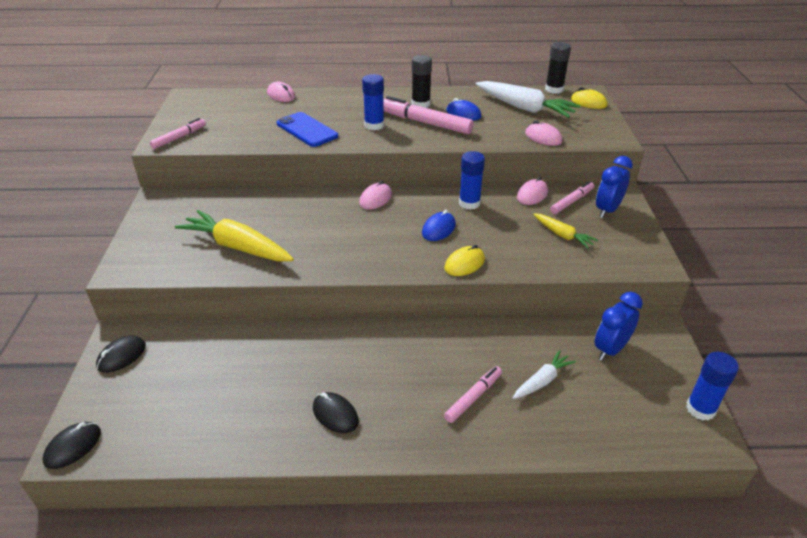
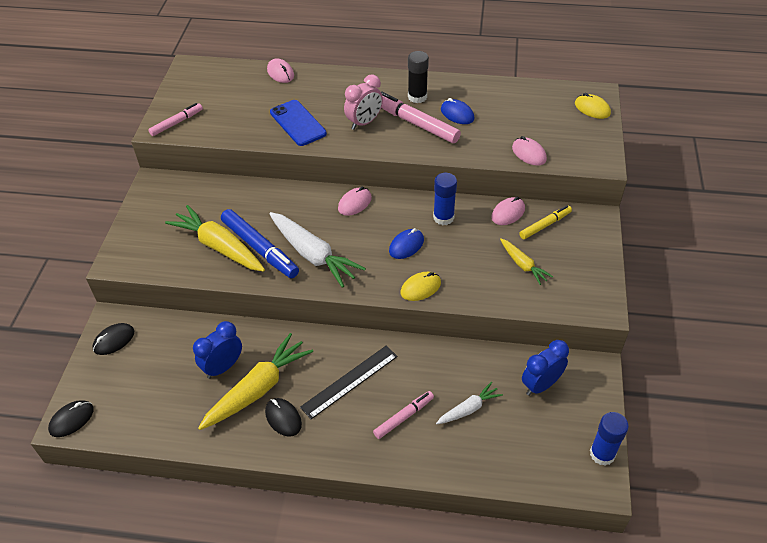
camera: 10 degrees right, 10 degrees up
(283, 245) = (260, 249): none -> blue marker
(300, 387) = (258, 389): none -> yellow carrot
(374, 125) = (364, 122): blue glue stick -> pink clock
(403, 368) = (349, 381): none -> black ruler
(524, 108) = (522, 111): white carrot -> white carrot (313, 255)
(554, 89) = (561, 87): black glue stick -> none
(572, 201) = (545, 225): pink marker -> yellow marker
(607, 210) = (577, 239): blue clock -> blue clock (223, 367)

